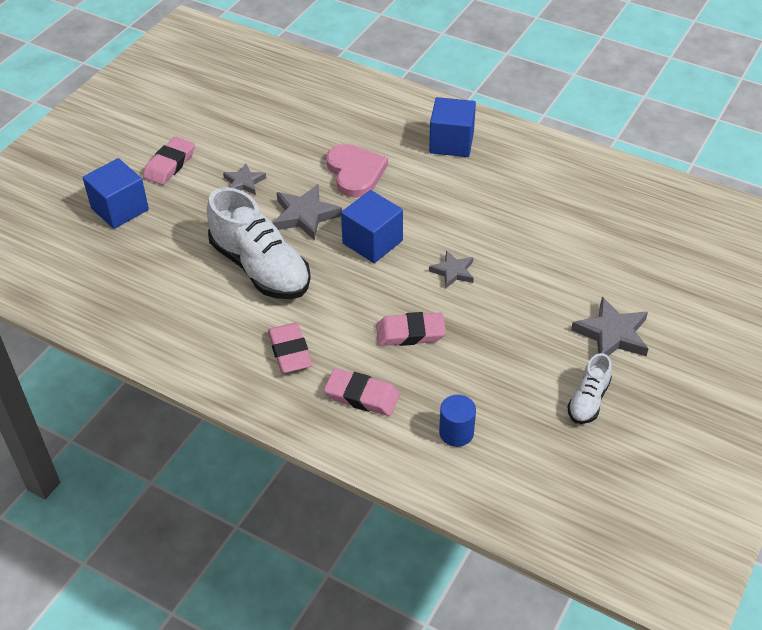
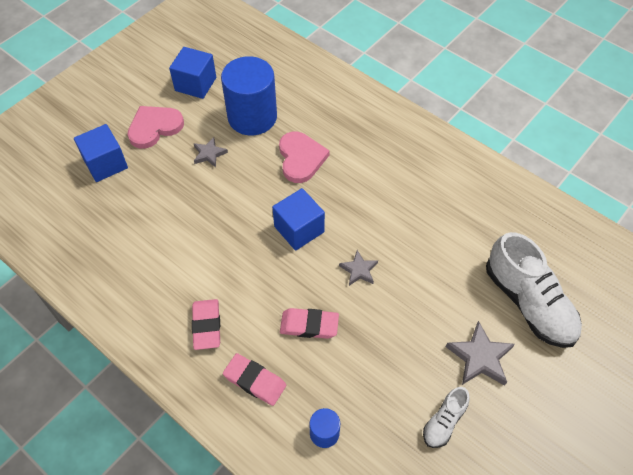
camera: 10 degrees right, 10 degrees up
(169, 164) = (154, 127): pink eraser -> pink heart
(260, 268) = (202, 239): white shoe -> white shoe (528, 303)
(285, 139) = (252, 117): none -> blue cylinder
(305, 215) = (250, 194): grey star -> none
(451, 143) = (387, 141): blue cube -> blue cube (195, 84)

